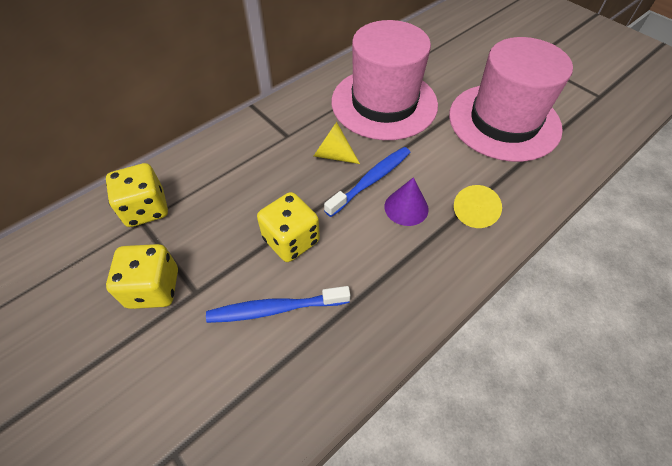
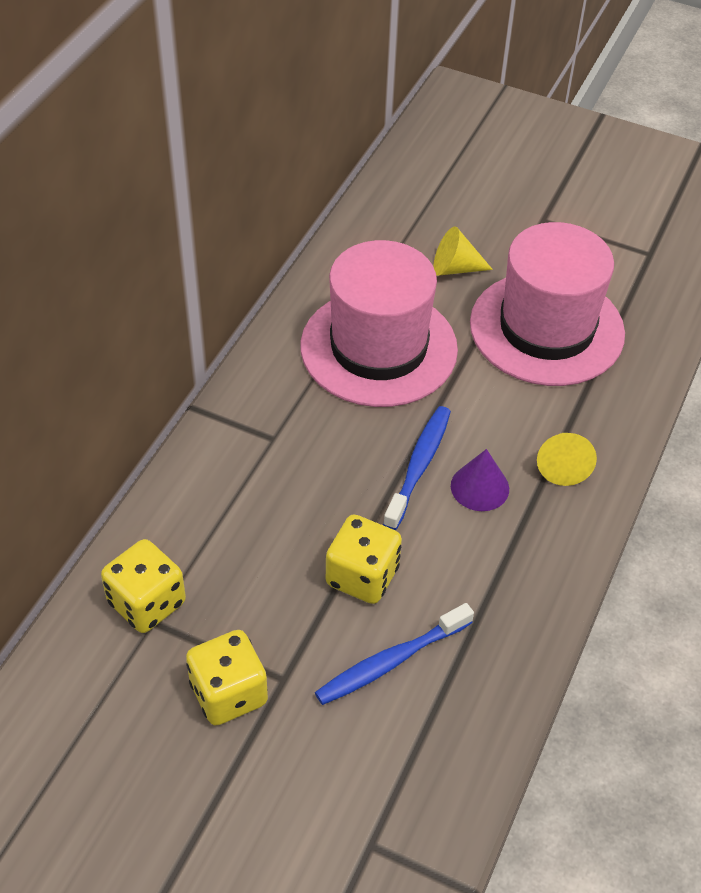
camera: 25 degrees left, 5 degrees down
(333, 155) = (351, 446): yellow cone -> yellow cone (455, 268)

